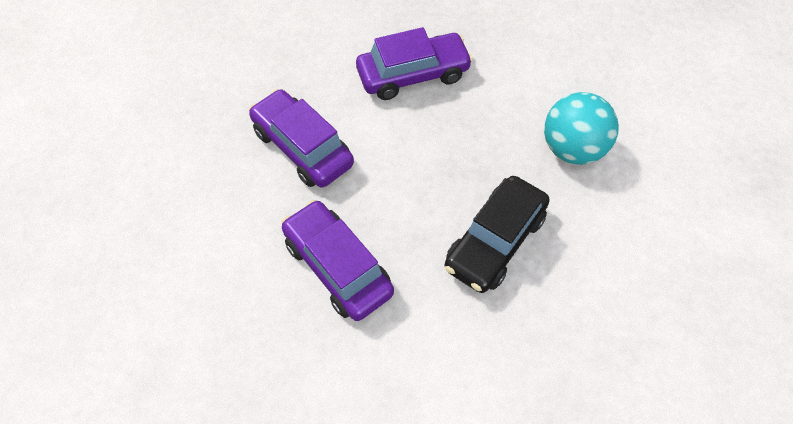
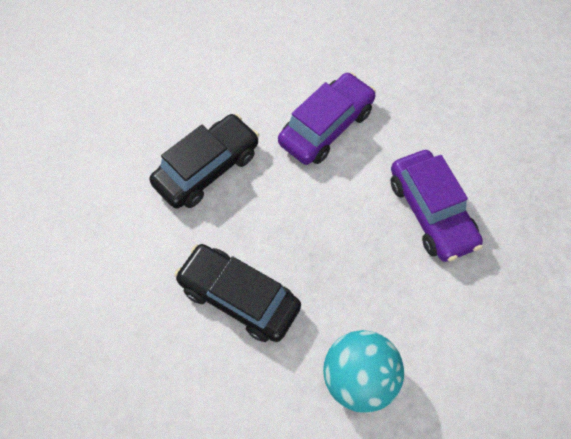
camera: 85 degrees right, 5 degrees up
(337, 267) = (207, 168): purple car -> black car

